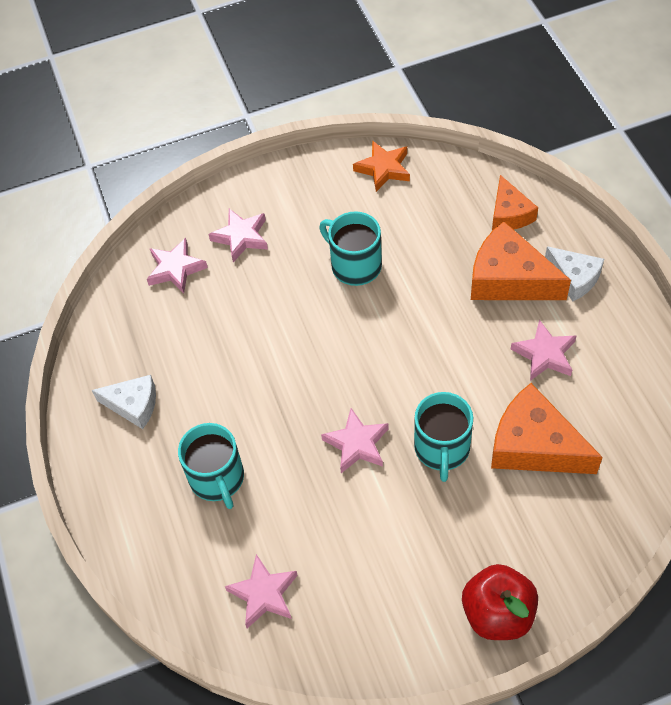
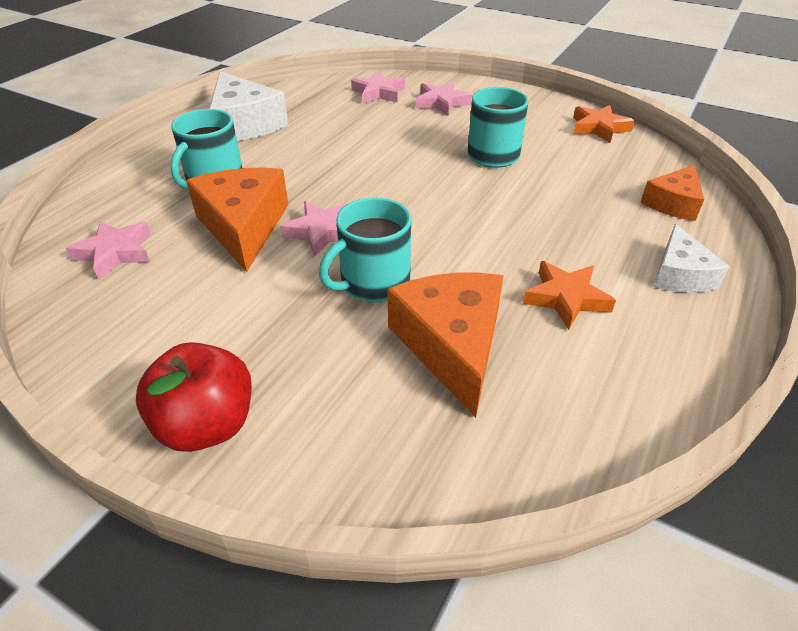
camera: 45 degrees right, 15 degrees down
(133, 405) = (245, 124): white cheese -> white cheese, size x1.64
(509, 279) = (609, 235): orange cheese -> orange cheese (243, 227)
(544, 354) = (566, 298): pink star -> orange star

